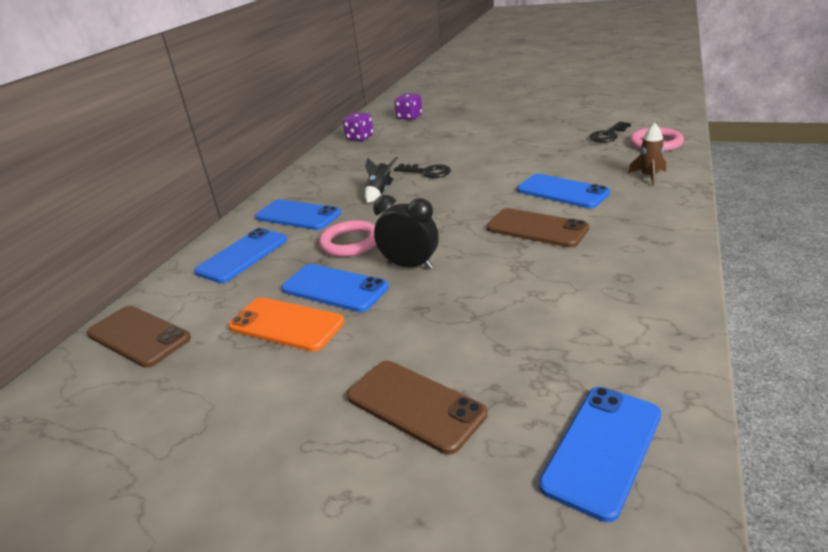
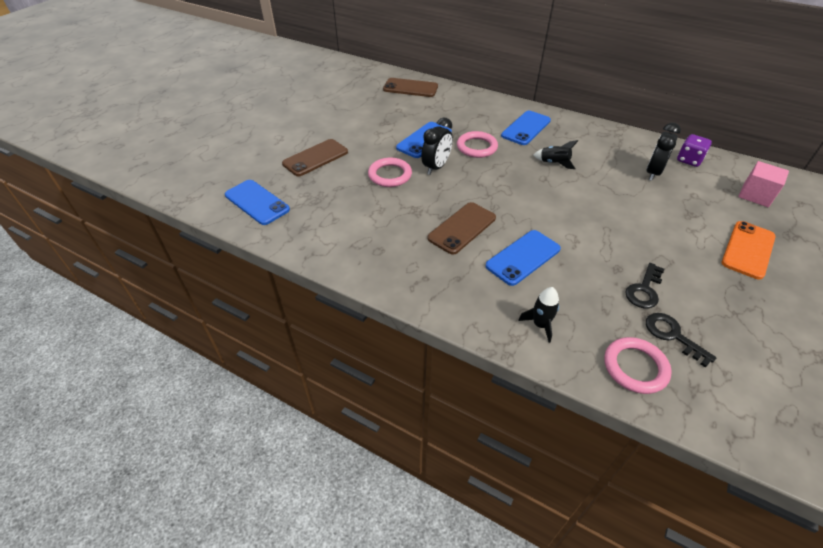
camera: 95 degrees right, 15 degrees up
(138, 336) = (410, 88): brown phone -> brown phone turned 60 degrees clockwise
(242, 256) = (477, 110): blue phone -> none
(286, 324) = (397, 125): orange phone -> orange phone (748, 250)
(386, 149) = (653, 173): none -> black clock
(409, 117) = (755, 195): purple dice -> pink cube
(427, 172) = (590, 190): black key -> black key (644, 290)
(444, 302) = (390, 175): none -> pink ring
(648, 176) = (540, 325): brown rocket -> black rocket

